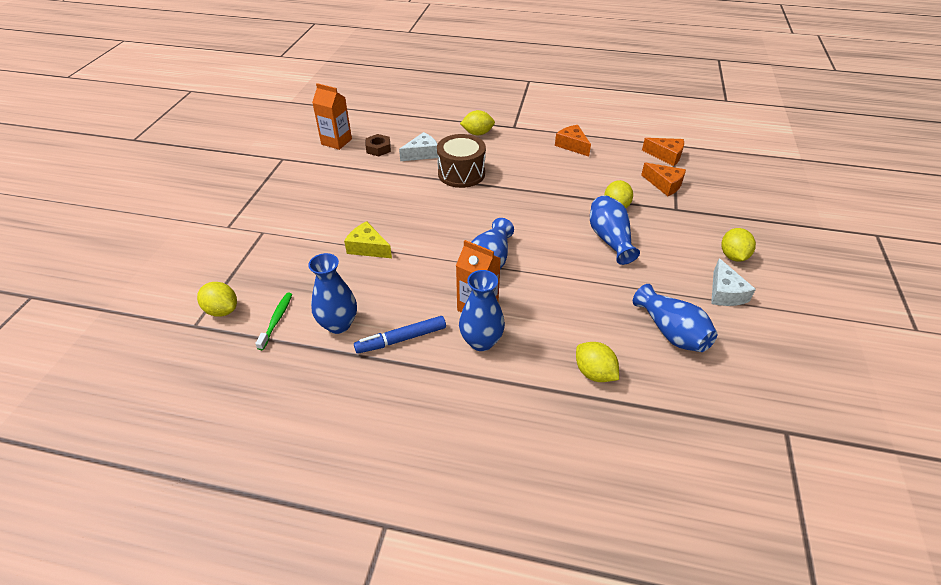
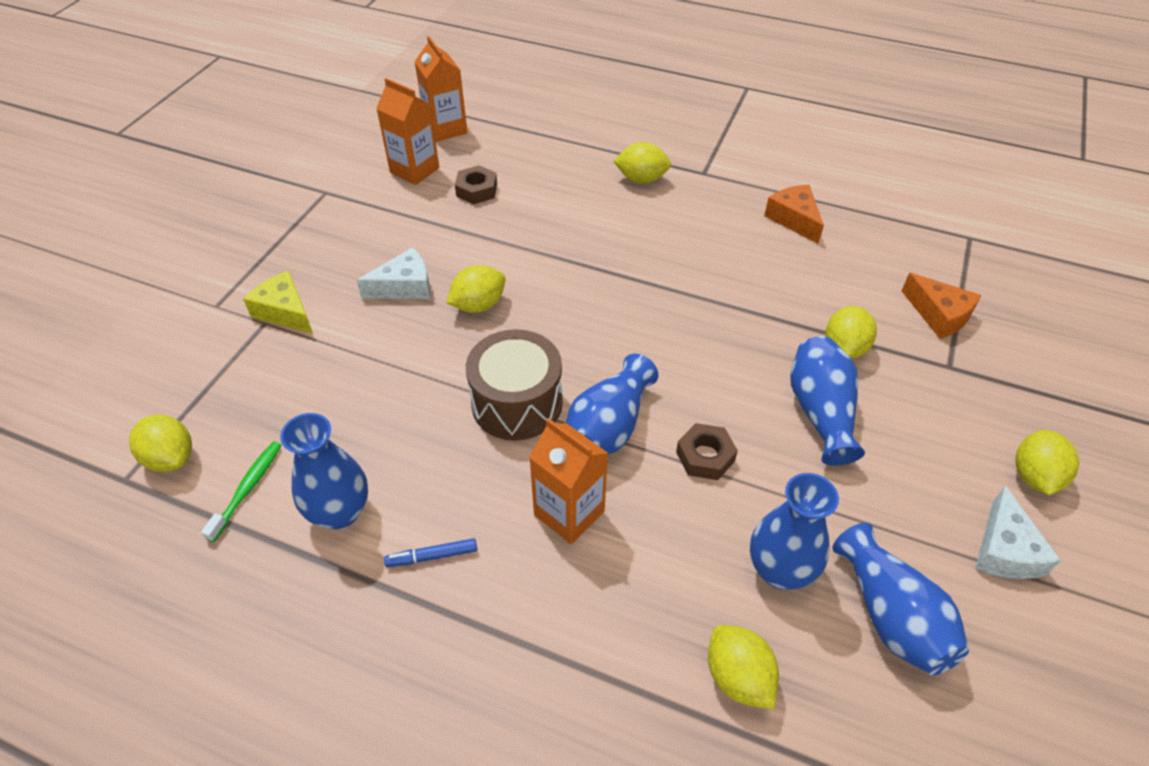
camera: 10 degrees right, 5 degrees up
(350, 118) = (446, 129): none -> orange carton
(368, 248) = (418, 374): yellow cheese -> yellow cheese (285, 311)
(395, 208) = (478, 305): none -> yellow lemon
(401, 339) = (432, 556): blue marker -> blue marker, size x0.60
(422, 154) = (543, 207): white cheese -> white cheese (405, 286)
(461, 173) = (598, 252): brown drum -> brown drum (517, 403)
(481, 341) = (560, 581): blue vase -> blue vase (779, 570)
(549, 269) = (705, 456): none -> brown nut
(666, 156) = (953, 258): orange cheese -> none

